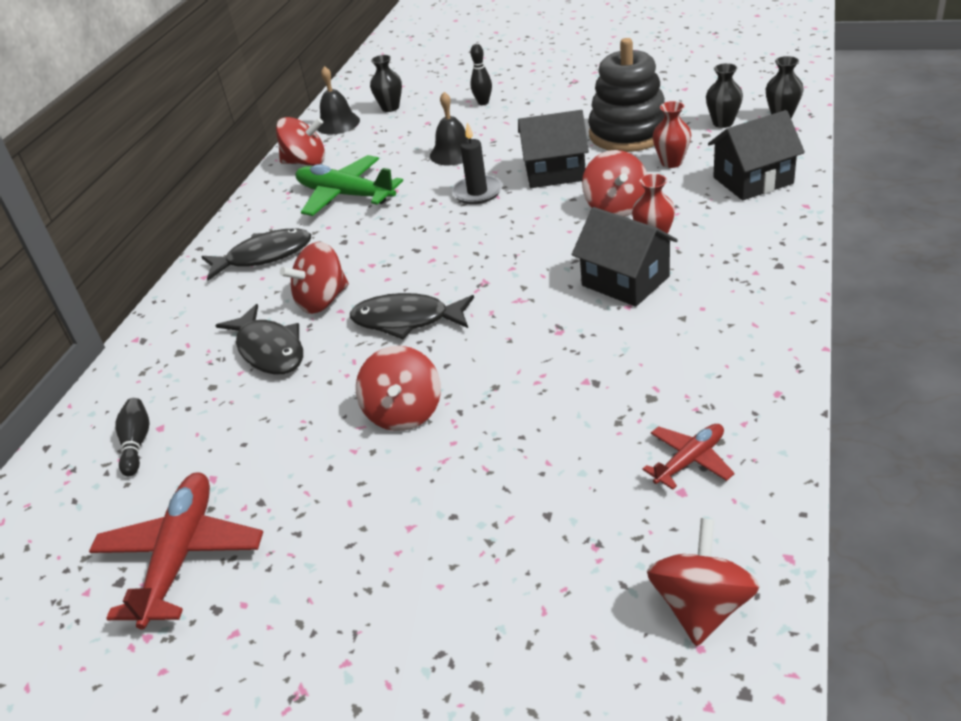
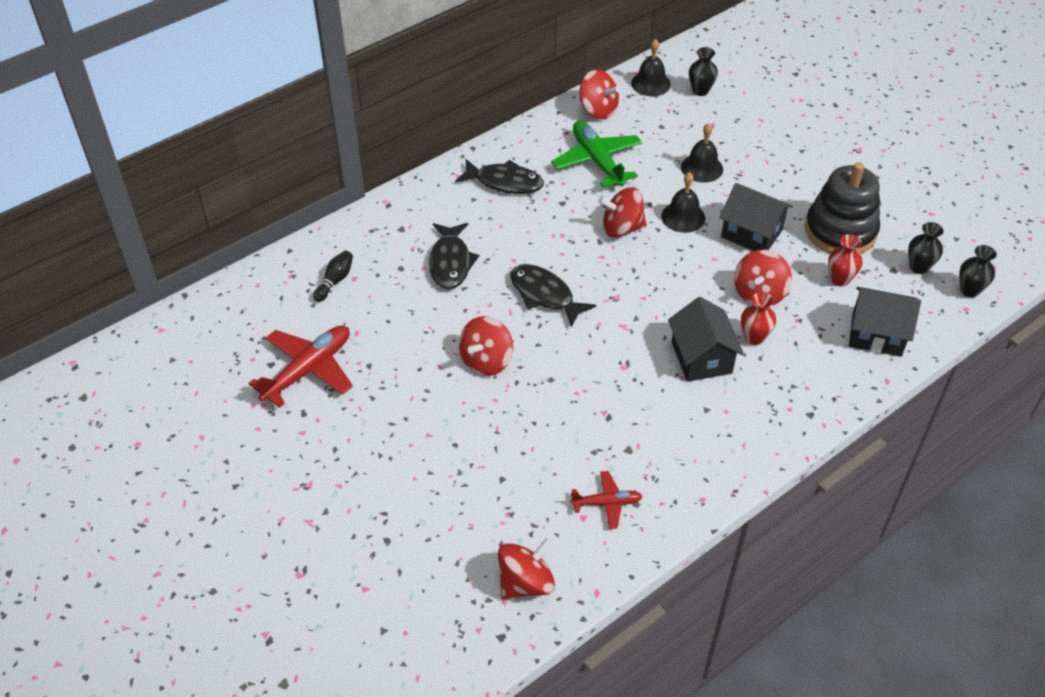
camera: 30 degrees right, 10 degrees up
(322, 301) = (509, 245): red spinning top -> red spinning top (621, 228)
(477, 192) = (683, 217): black candle -> black bell
(483, 102) = (770, 129): black bowling pin -> none

